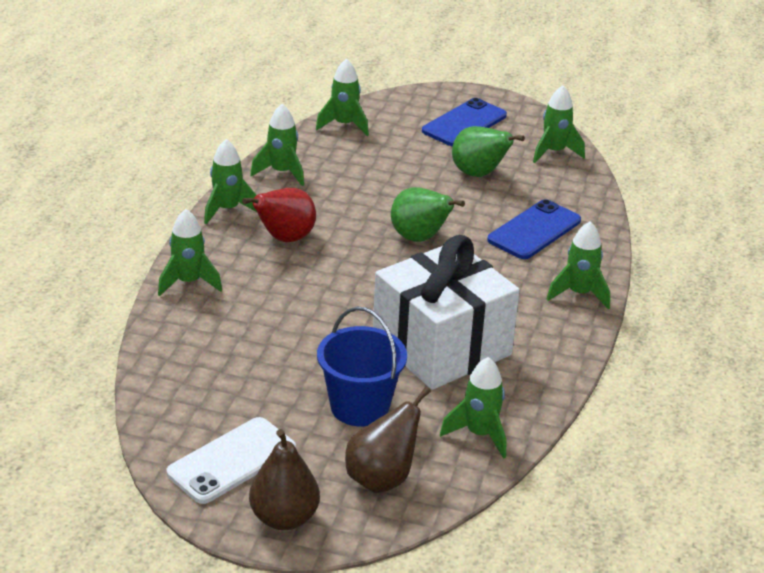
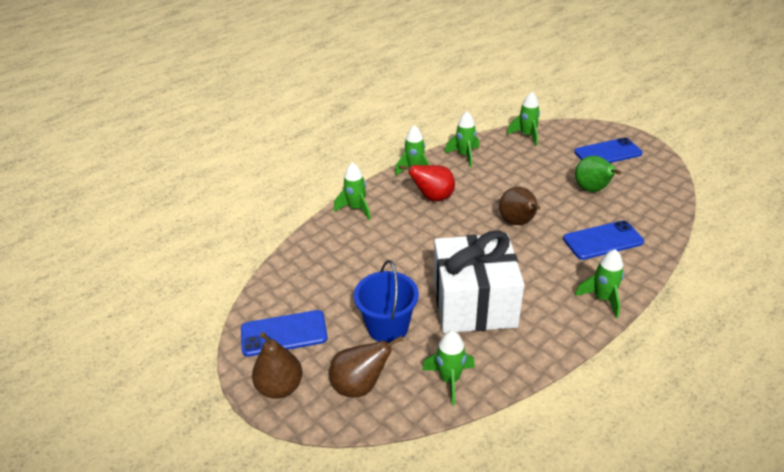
camera: 35 degrees right, 5 degrees up
(231, 461) = (284, 333): white phone -> blue phone
(420, 238) = (518, 222): green pear -> brown pear
(554, 152) = (659, 188): green rocket -> none

